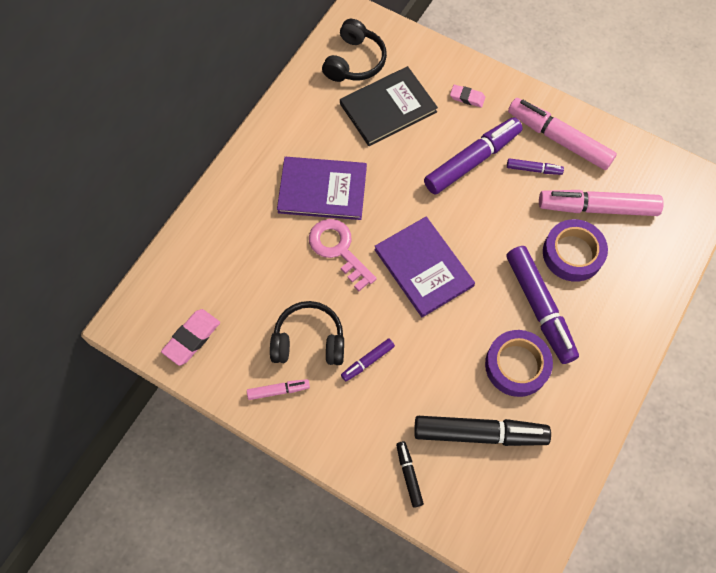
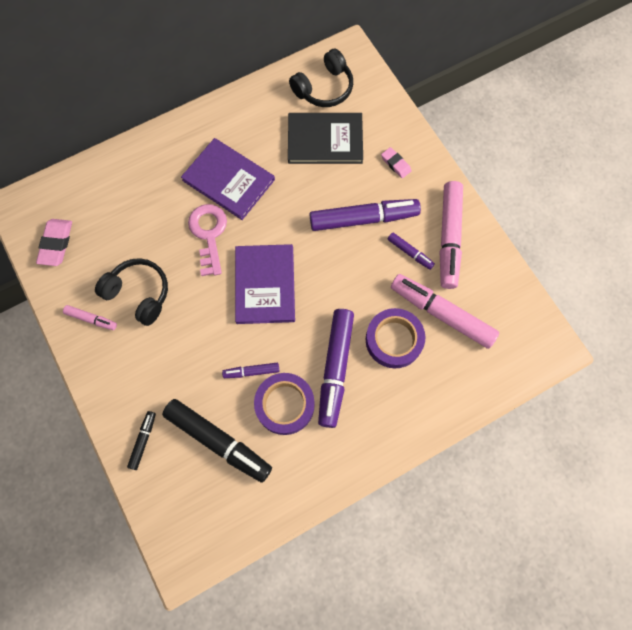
camera: 30 degrees right, 5 degrees up
(192, 338) = (56, 244): pink eraser -> pink eraser turned 60 degrees counterclockwise
(367, 361) = (171, 335): purple marker -> purple marker (251, 371)
(558, 139) = (449, 238): pink marker -> pink marker turned 150 degrees counterclockwise

